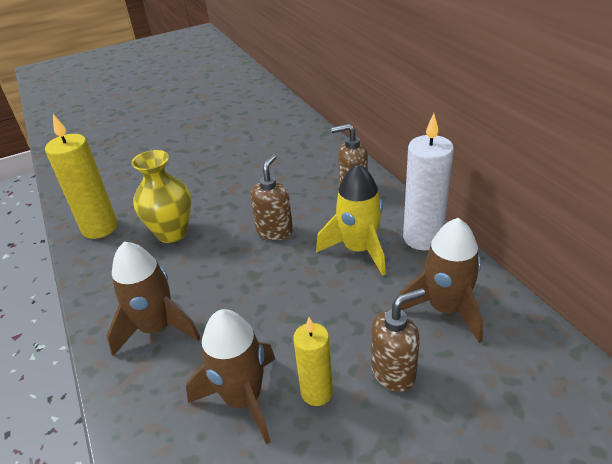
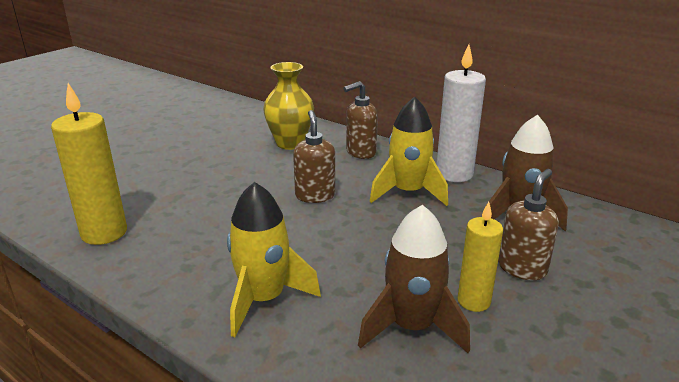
camera: 30 degrees left, 10 degrees down
(157, 328) = (264, 299): brown rocket -> yellow rocket
(172, 233) = (202, 219): yellow vase -> yellow vase (290, 143)

